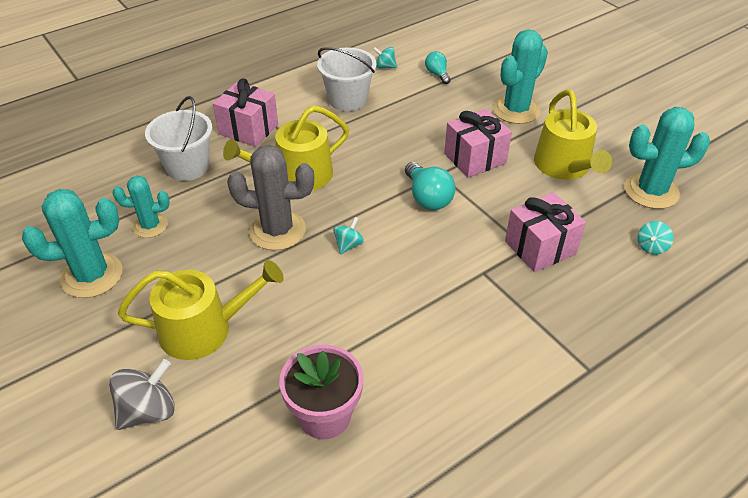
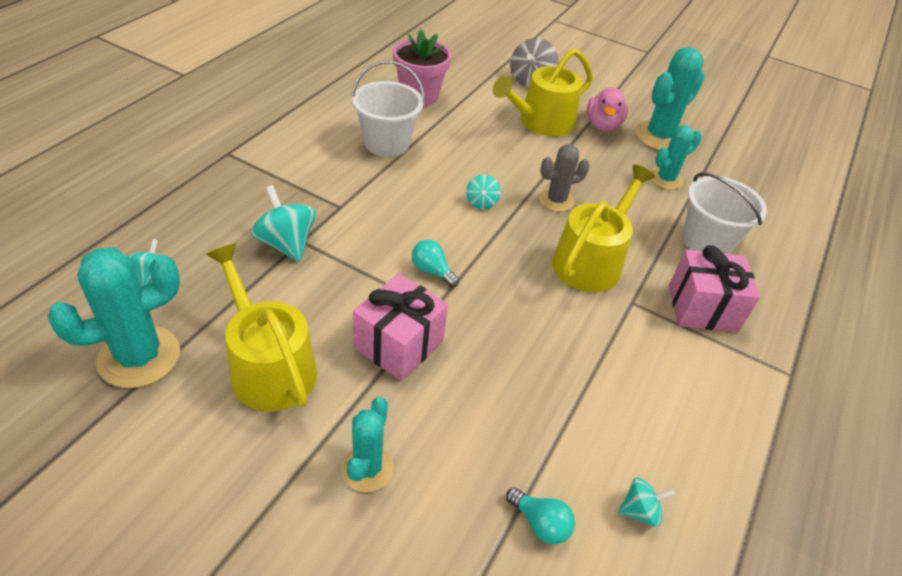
camera: 150 degrees right, 0 degrees up
(137, 306) = (602, 125): none -> pink duck
(277, 230) = (556, 200): grey cactus -> grey cactus, size x0.61
(347, 100) = (633, 402): white bucket -> white bucket (386, 143)
(427, 198) = (432, 271): turquoise light bulb -> turquoise light bulb, size x0.62
(516, 110) = (367, 469): turquoise cactus -> turquoise cactus, size x0.61
(540, 247) = (286, 244): pink gift -> turquoise spinning top

